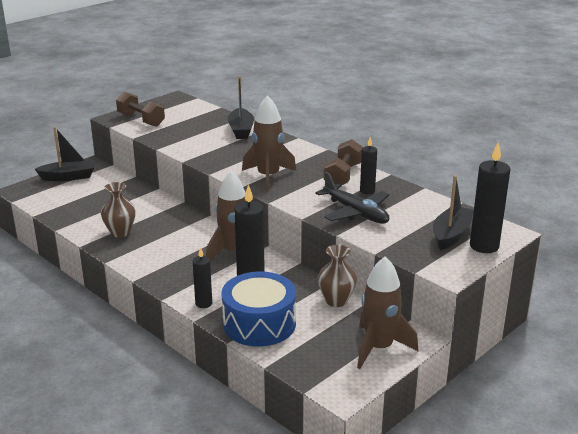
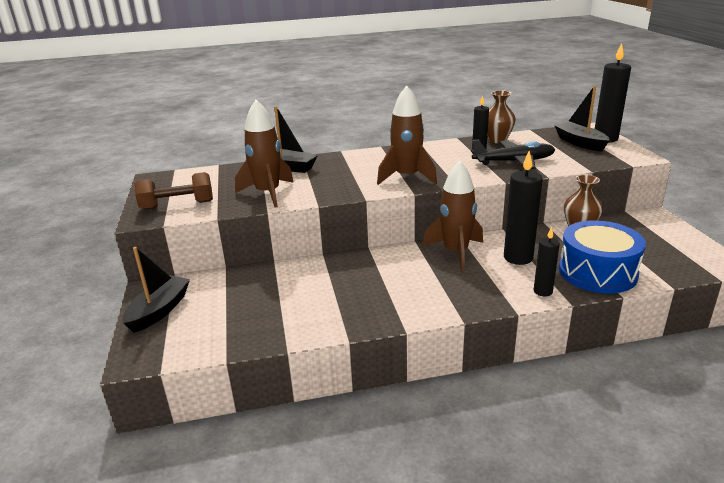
camera: 55 degrees left, 0 degrees up
(120, 232) = (347, 306): brown vase -> brown vase (497, 140)
(343, 175) = (439, 151): brown dumbbell -> none
(379, 348) = (662, 232): brown rocket -> brown rocket (268, 193)

